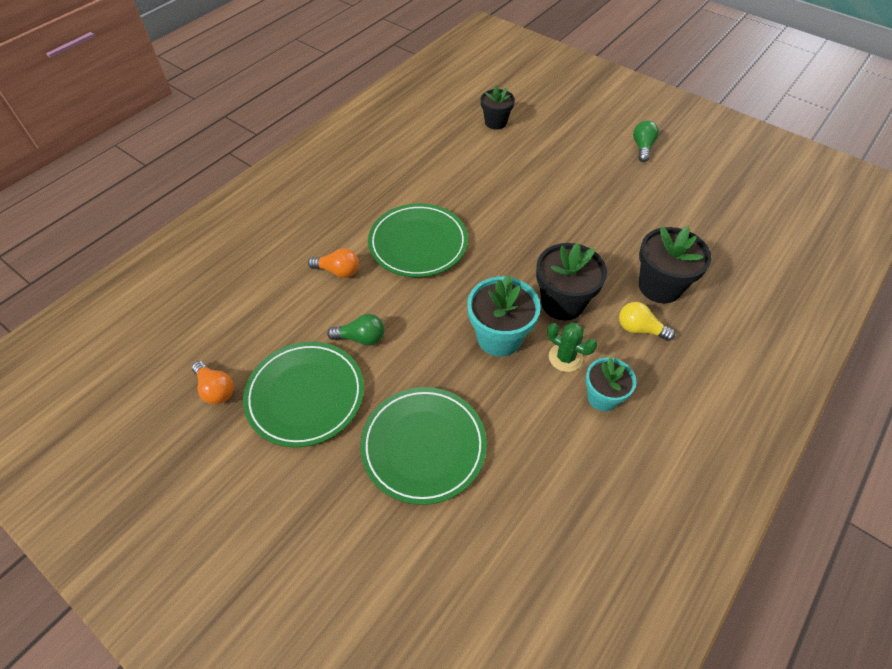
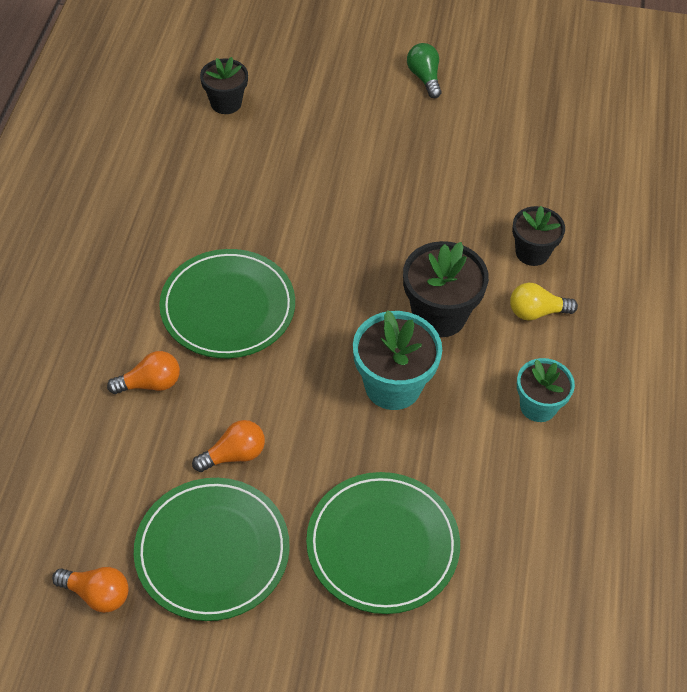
camera: 30 degrees left, 0 degrees up
(361, 338) = (234, 455): green light bulb -> orange light bulb
(565, 357) = (476, 378): green cactus -> none
(659, 286) = (532, 252): black flower pot -> black flower pot, size x0.65

